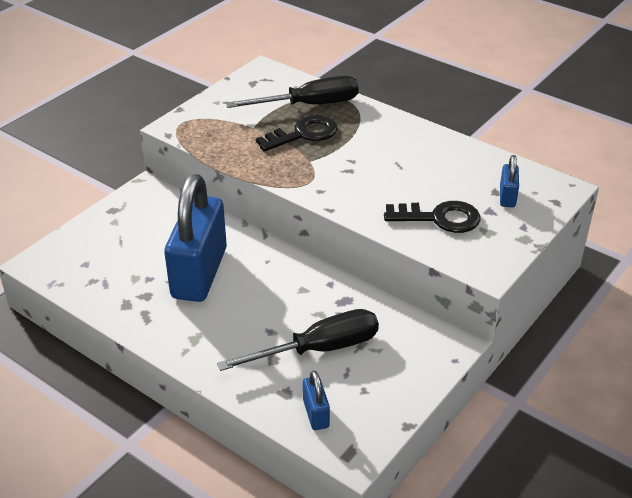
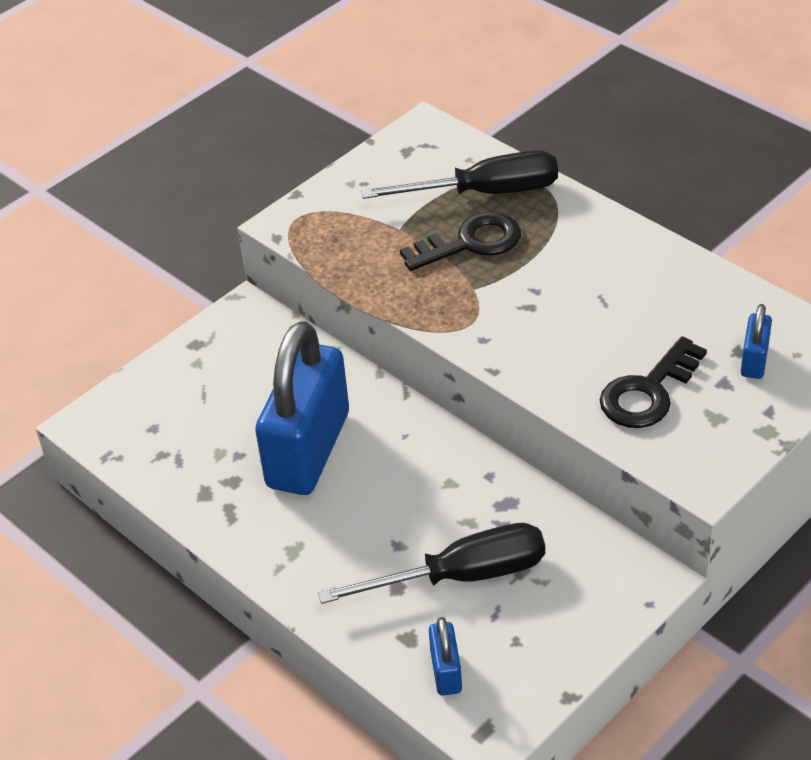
camera: 10 degrees right, 5 degrees up
(439, 218) = (648, 392): black key -> black key turned 120 degrees clockwise

